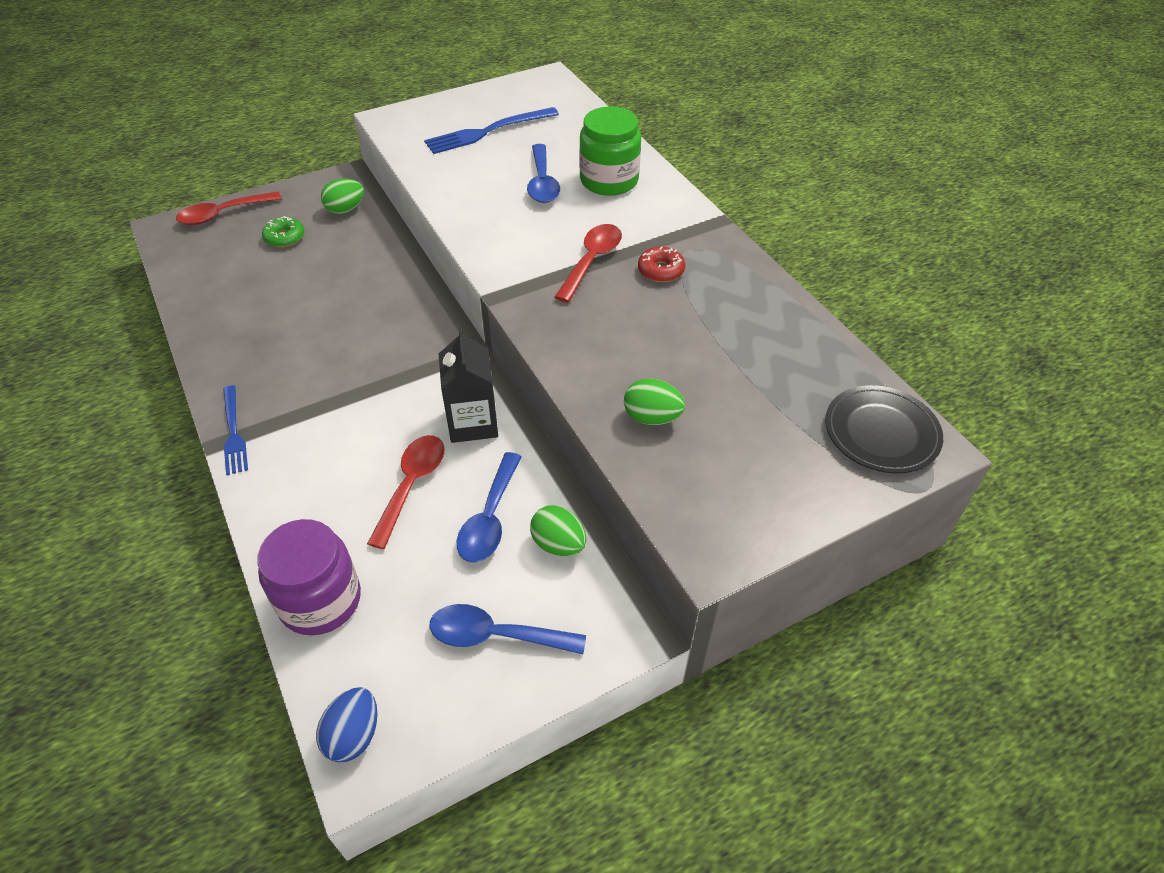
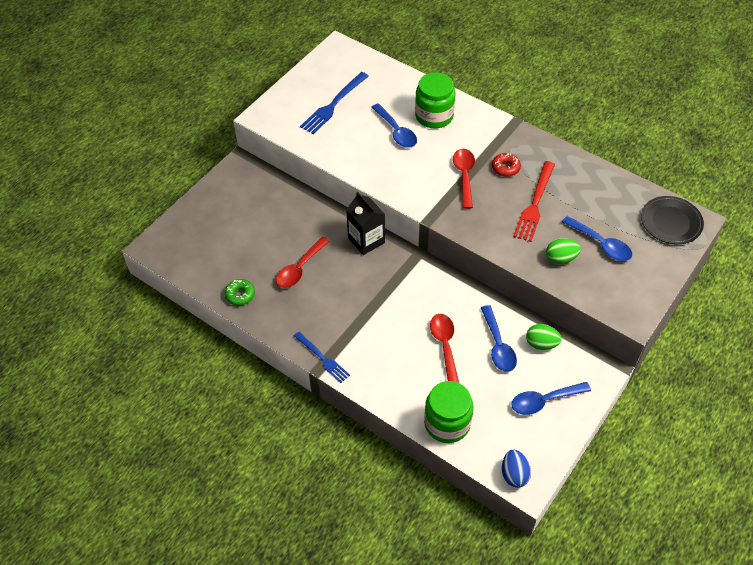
camera: 25 degrees left, 5 degrees up
(223, 214) = (182, 222): red spoon -> red spoon (300, 268)
(285, 237) = (239, 224): green donut -> green donut (240, 295)
(320, 600) = (447, 423): purple jar -> green jar
(345, 209) = (261, 189): green egg -> none
(473, 422) = (449, 297): black carton -> black carton (366, 240)
(668, 330) = (534, 204): none -> red fork
(735, 421) = (601, 244): none -> blue spoon

